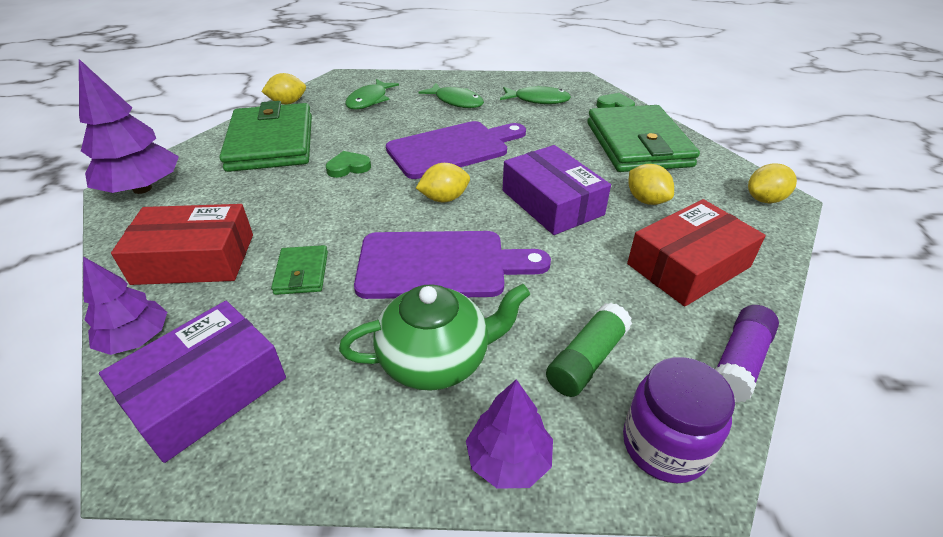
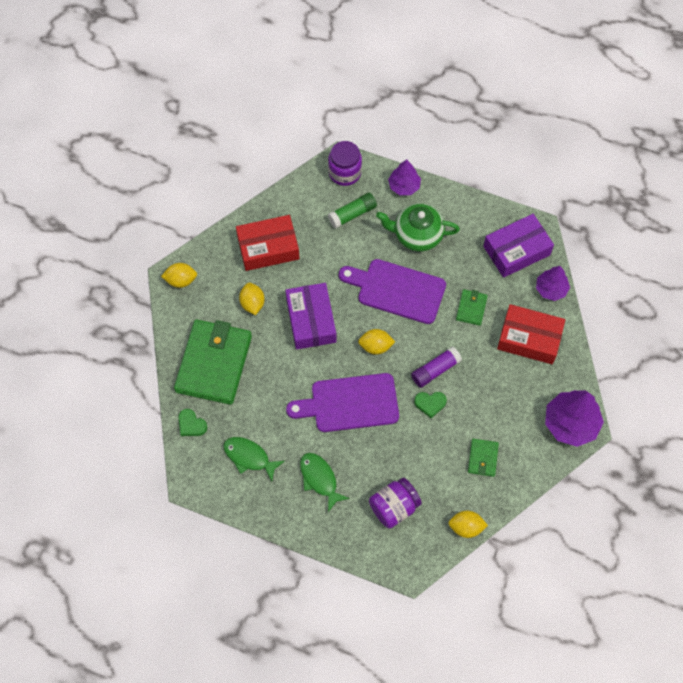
camera: 160 degrees left, 25 degrees up
(271, 143) = (482, 458): green wallet -> green wallet, size x0.44
(369, 100) = (394, 507): green fish -> purple jar
(739, 362) = (289, 192): purple glue stick -> purple glue stick (435, 370)

